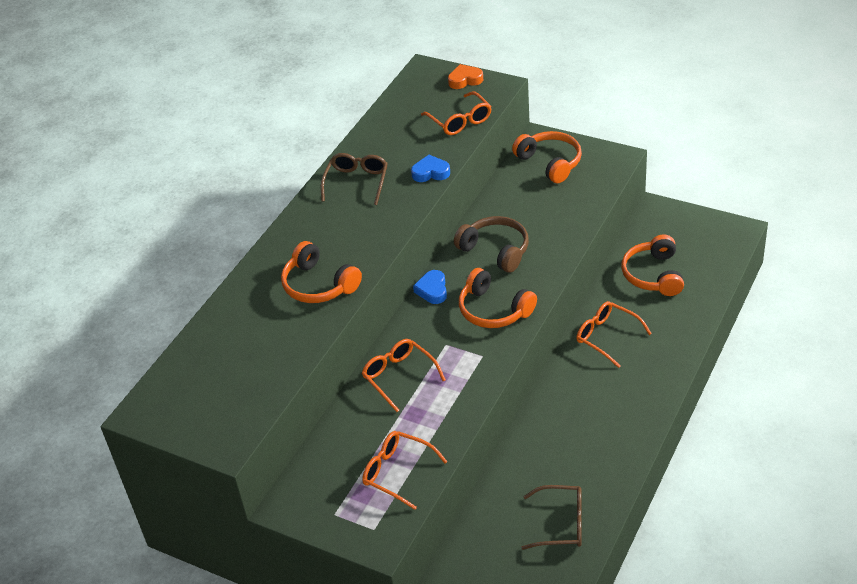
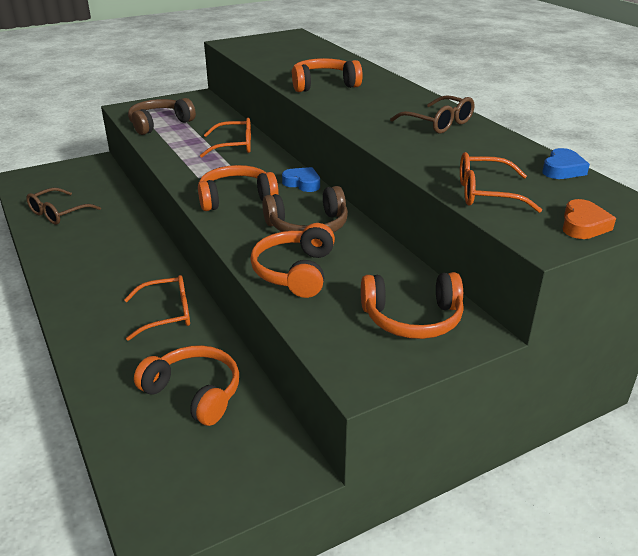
camera: 120 degrees right, 10 degrees down
(397, 472) = (159, 124): orange glasses -> brown headphones
(430, 172) = (407, 153): blue heart -> blue heart (562, 169)
(555, 225) = (295, 271): none -> orange headphones

